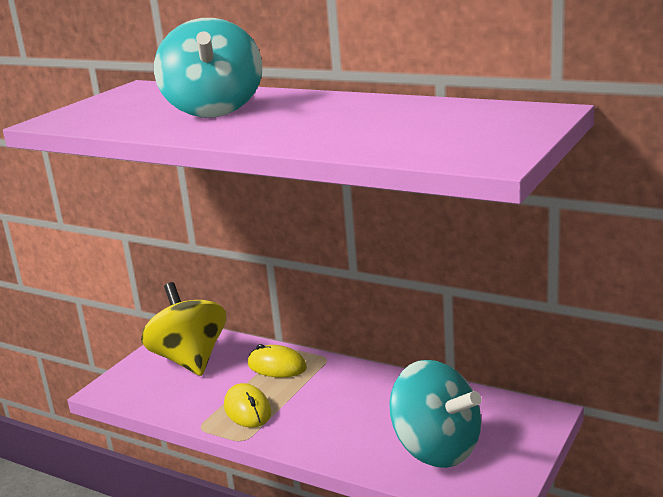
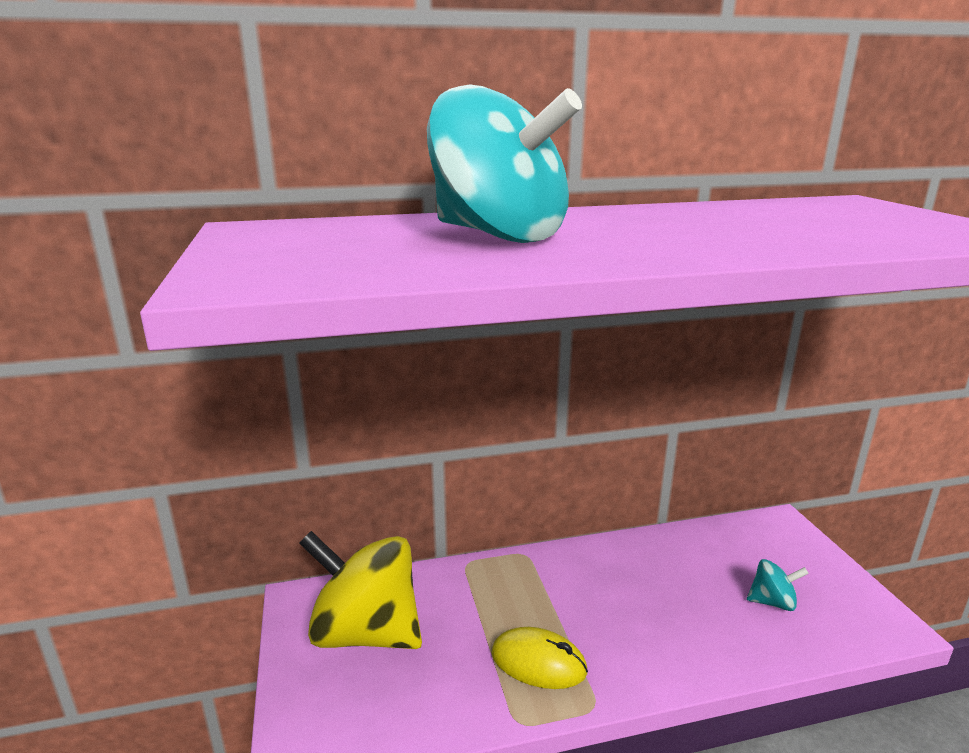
camera: 45 degrees left, 0 degrees up
(277, 366) = (487, 589): yellow mouse -> none
(436, 449) = (772, 602): turquoise spinning top -> turquoise spinning top, size x0.44

